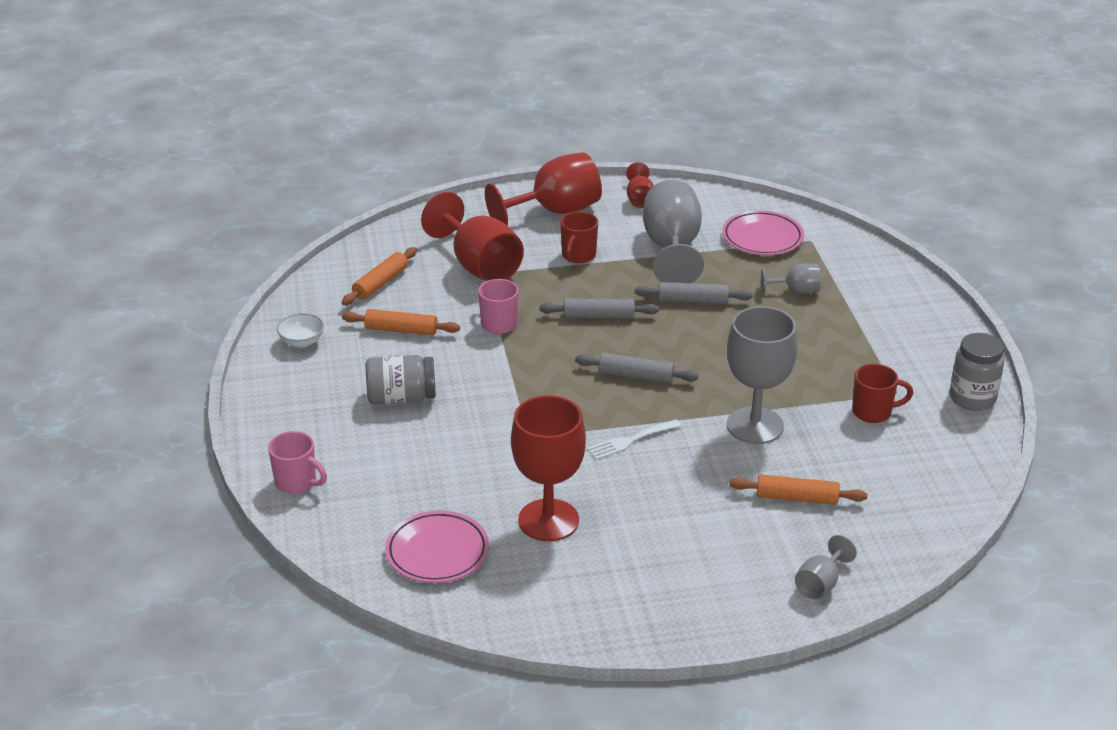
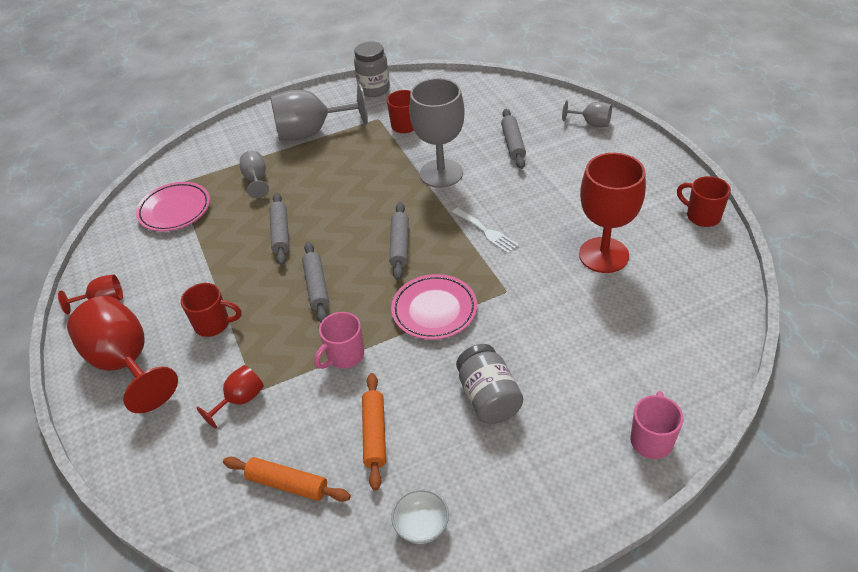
camera: 100 degrees left, 10 degrees up
(437, 552) = (678, 309): pink plate -> pink plate (434, 310)
(479, 266) = (240, 400): red goblet -> red goblet, size x0.50
(576, 625) = (702, 216): none -> red mug
(672, 248) = (195, 262): grey goblet -> grey goblet (311, 132)
(796, 498) = (513, 144): orange rolling pin -> grey rolling pin

